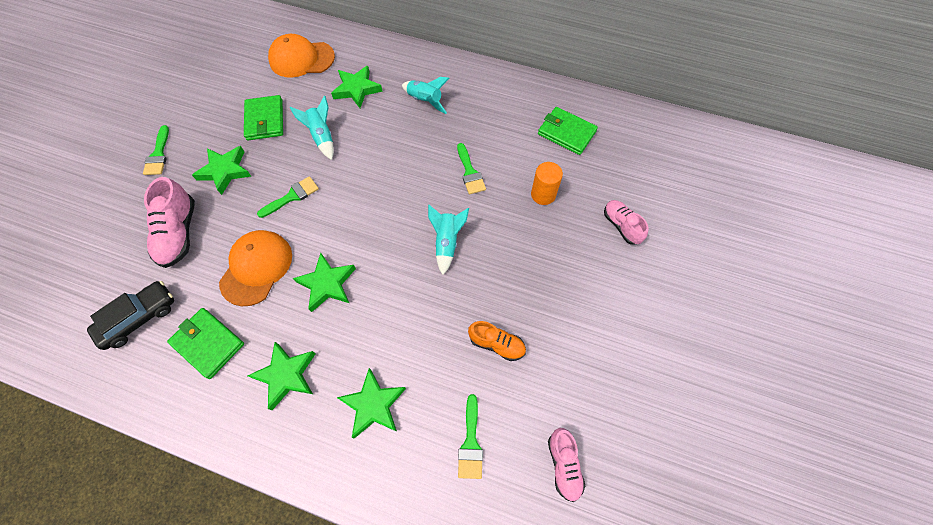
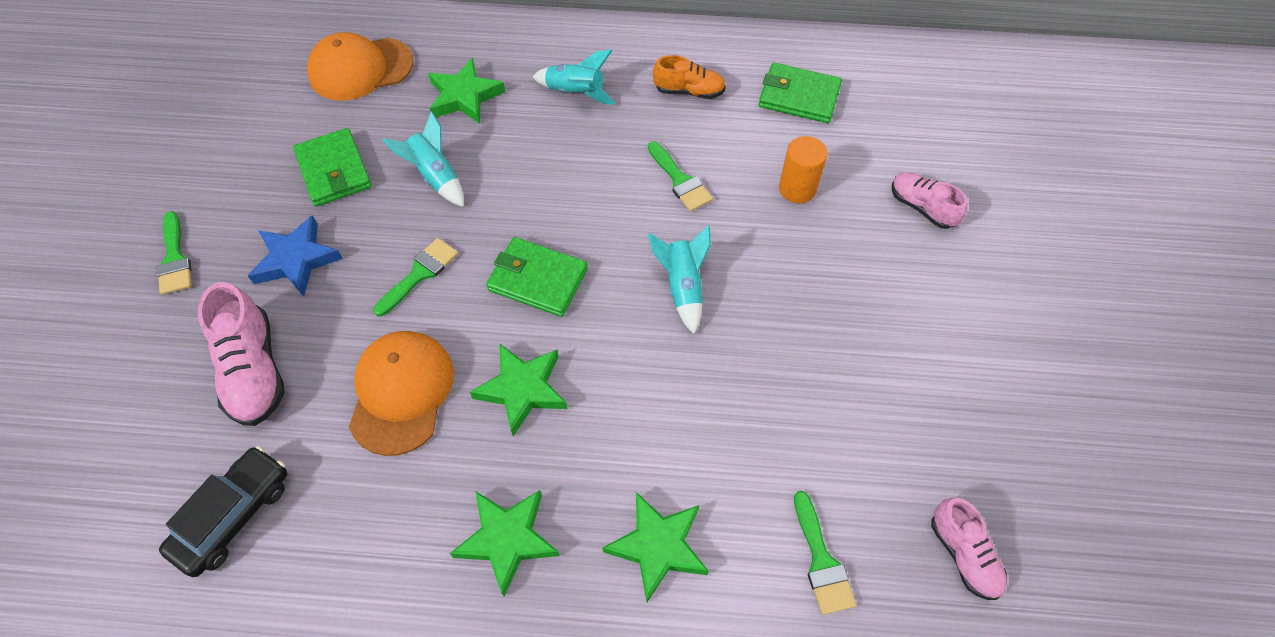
camera: 15 degrees left, 5 degrees down
(208, 343) = (364, 525): green wallet -> green wallet (537, 279)
(225, 171) = (296, 260): green star -> blue star
(497, 344) = (808, 412): orange shoe -> orange shoe (689, 91)

